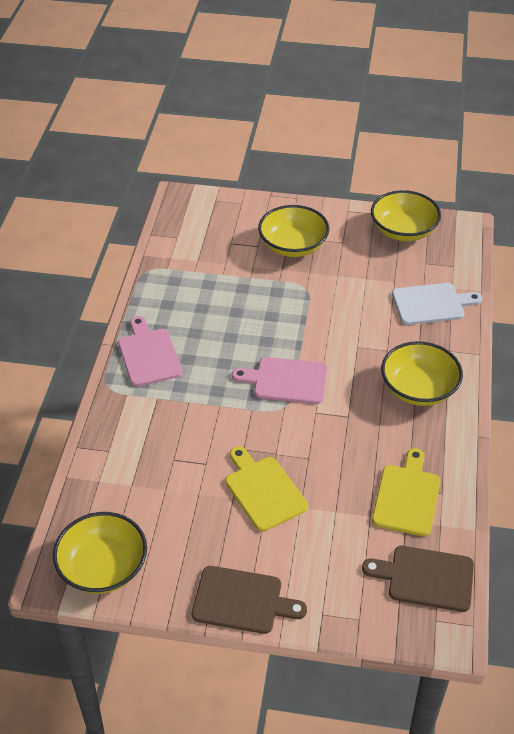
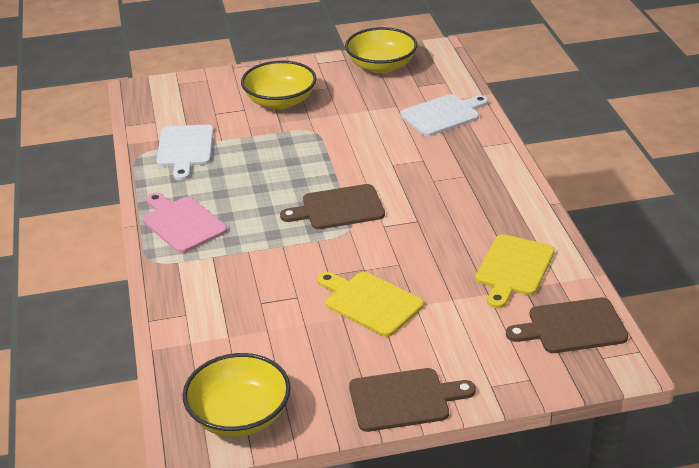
camera: 20 degrees left, 10 degrees down
(188, 275) = (185, 149): none -> white cutting board
(286, 381) = (339, 208): pink cutting board -> brown cutting board
(407, 497) = (514, 268): yellow cutting board -> yellow cutting board turned 150 degrees counterclockwise
(418, 389) = (472, 182): yellow bowl -> none

